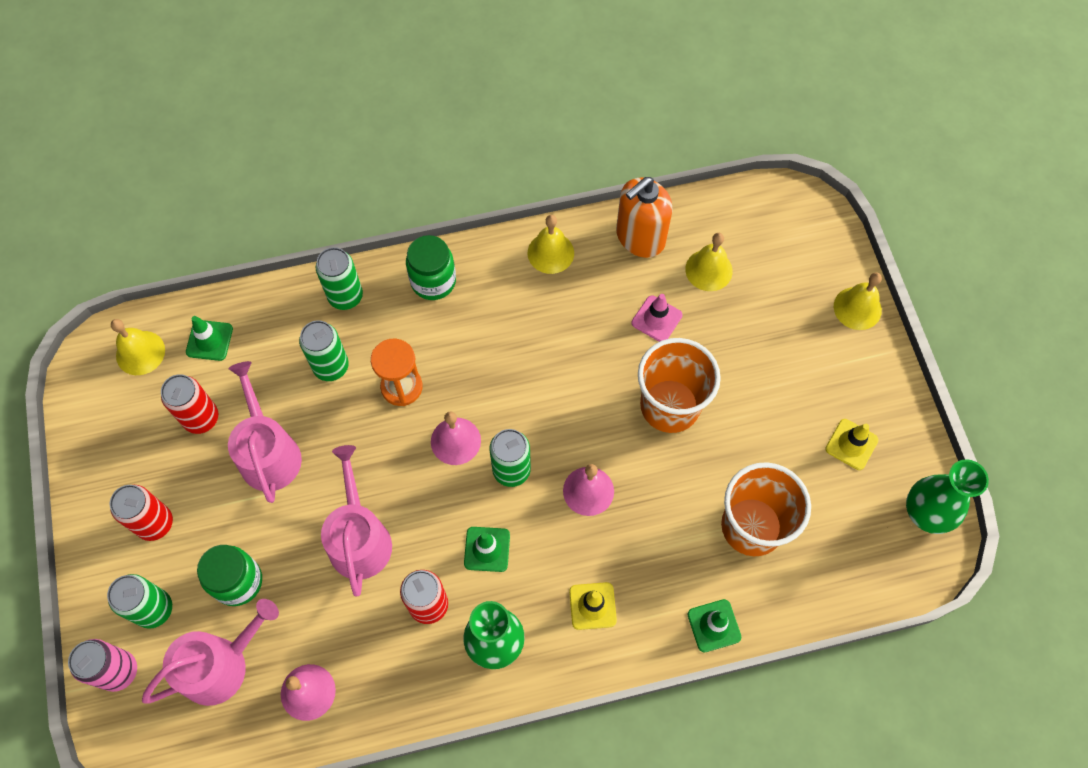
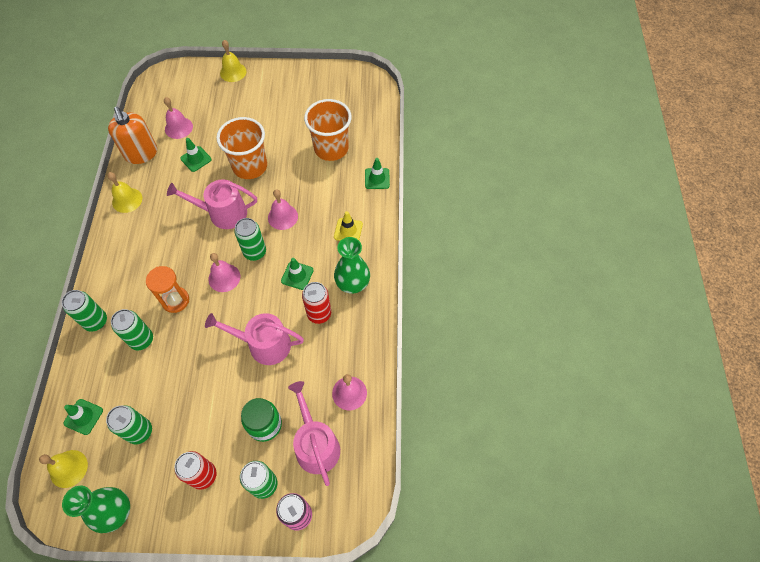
camera: 75 degrees left, 5 degrees down
(201, 418) = (140, 431): red can -> green can
(268, 453) = (184, 390): pink watering can -> pink watering can (223, 213)
(433, 281) = (112, 267): green jar -> none
(656, 319) = (196, 159): pink traffic cone -> green traffic cone
(709, 270) = (178, 128): yellow bell -> pink bell
(851, 444) = (304, 96): yellow traffic cone -> none
(927, 512) = (350, 77): green vase -> green vase (115, 512)

